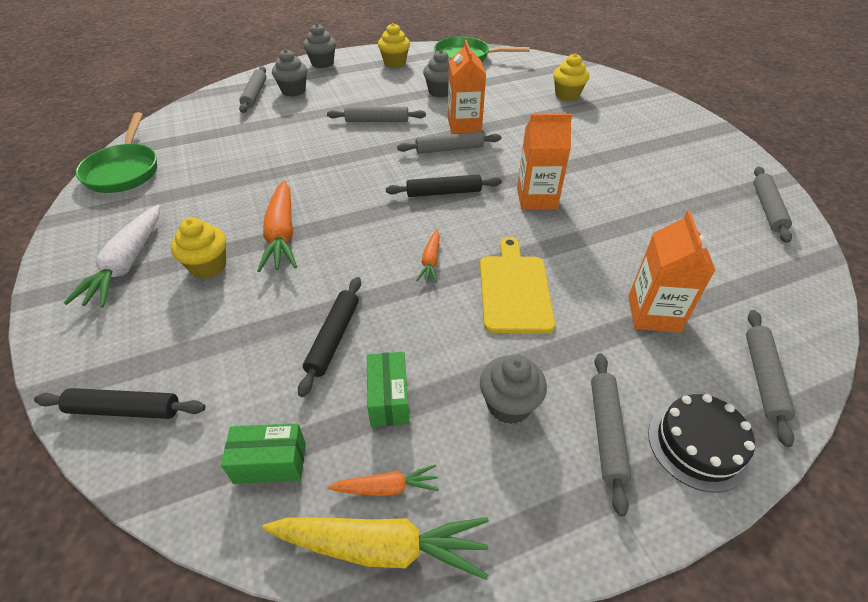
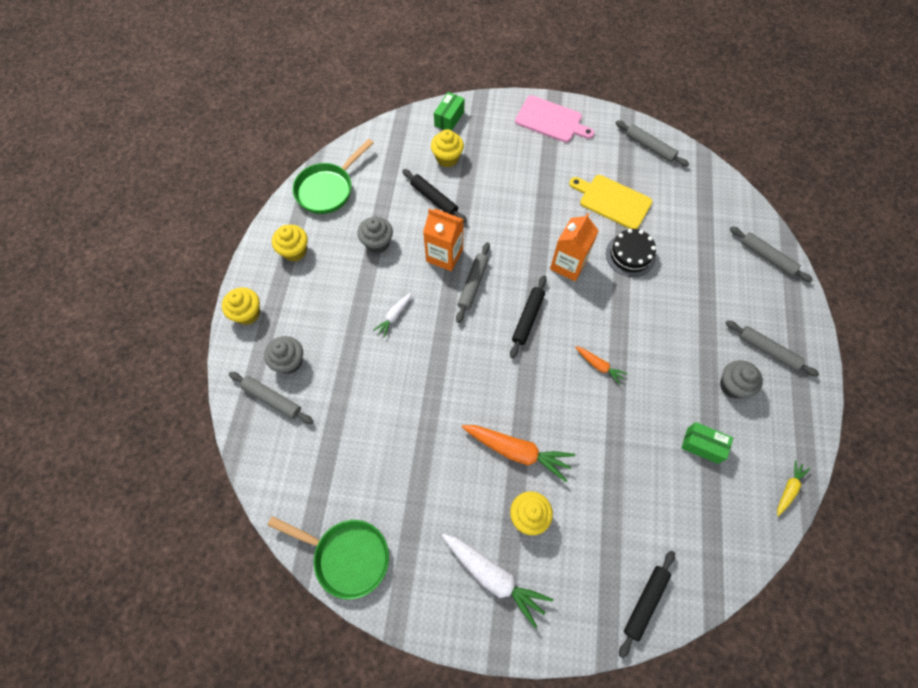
camera: 60 degrees left, 20 degrees up
(270, 463) = (719, 526): green box -> green box (449, 119)
(322, 63) = (247, 313): grey cupcake -> yellow cupcake
(333, 338) = (641, 457): black rolling pin -> black rolling pin (434, 199)
(377, 120) = (394, 316): grey rolling pin -> white carrot
(380, 547) = (788, 489): yellow carrot -> yellow carrot, size x0.53
(386, 487) = (757, 472): orange carrot -> none
(514, 290) = (649, 332): yellow cutting board -> yellow cutting board (612, 201)
(653, 314) = (703, 273): orange carton -> none
(694, 134) = (551, 120): none -> pink cutting board
(698, 445) = (791, 315): black cake -> black cake (630, 255)

